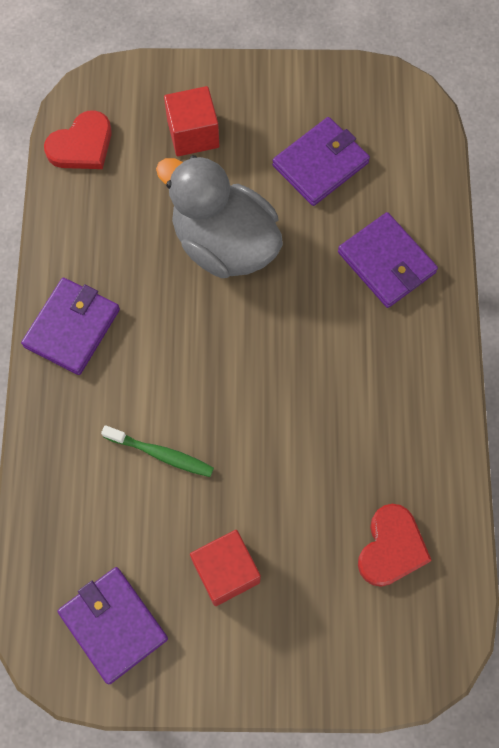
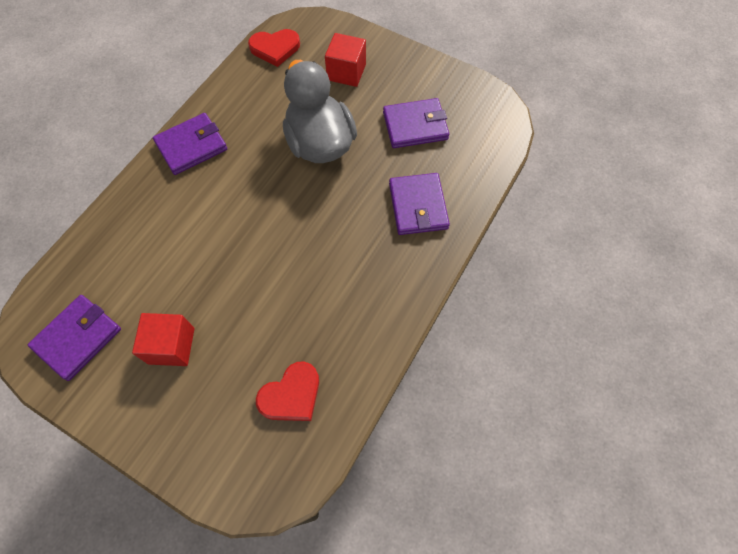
camera: 30 degrees right, 5 degrees down
(113, 625) = (78, 338): purple wallet -> purple wallet turned 45 degrees clockwise
(161, 454) = (187, 248): green toothbrush -> none

